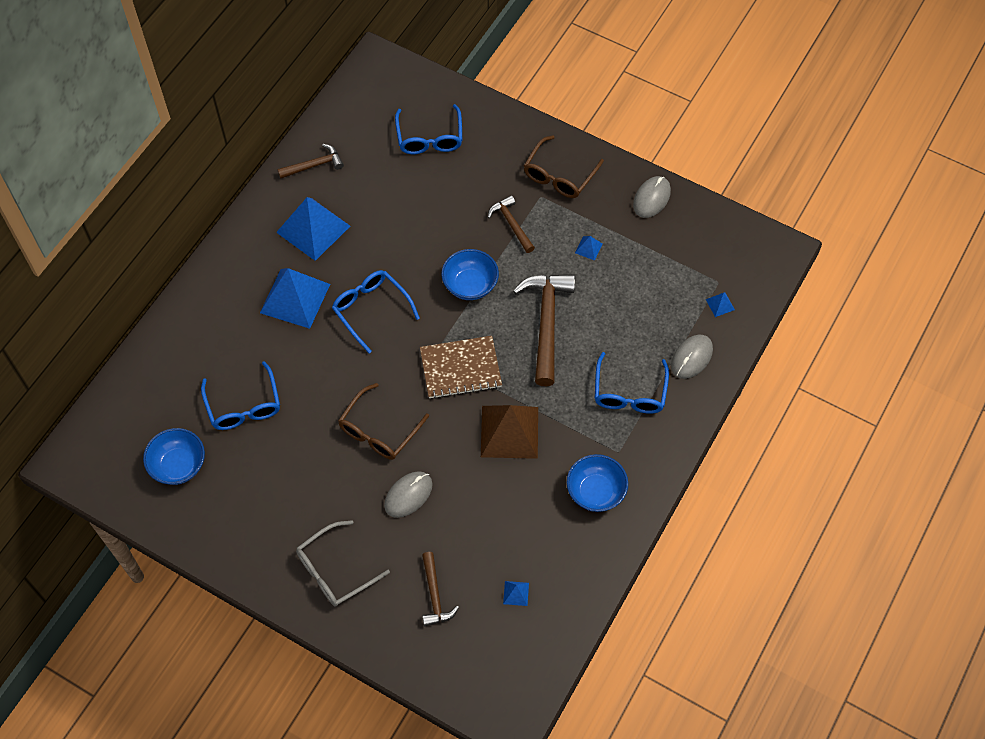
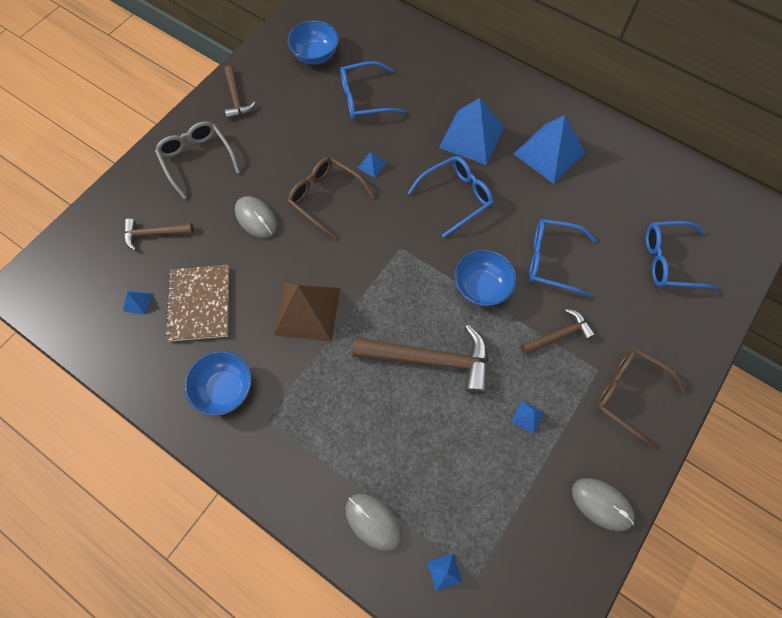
camera: 95 degrees right, 5 degrees up
(314, 165) = (624, 156): brown hammer -> brown hammer (236, 98)
(335, 390) = (371, 165): none -> blue pyramid
(460, 368) = (384, 271): brown notebook -> brown notebook (199, 303)
(629, 393) = (335, 440): blue glasses -> blue glasses (551, 260)

